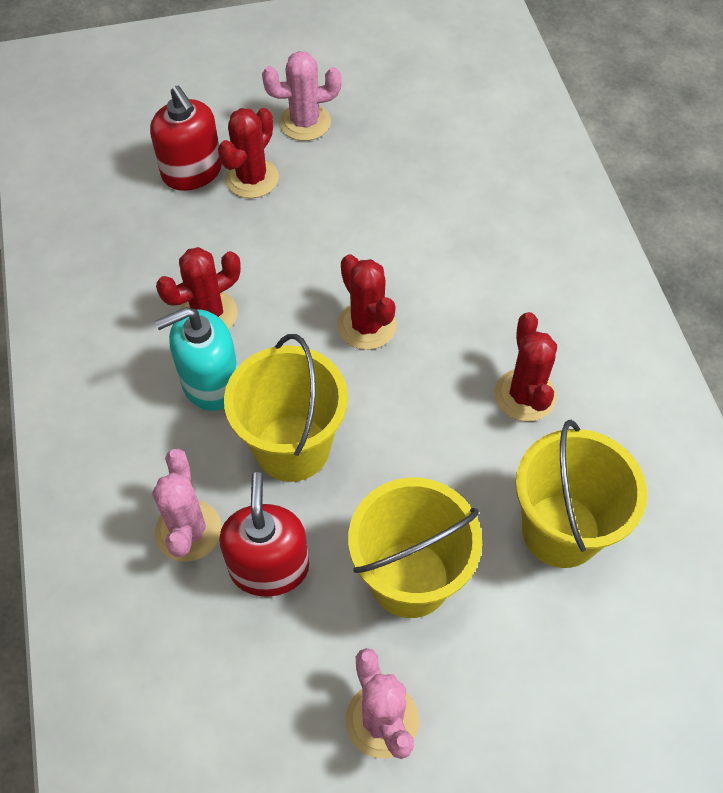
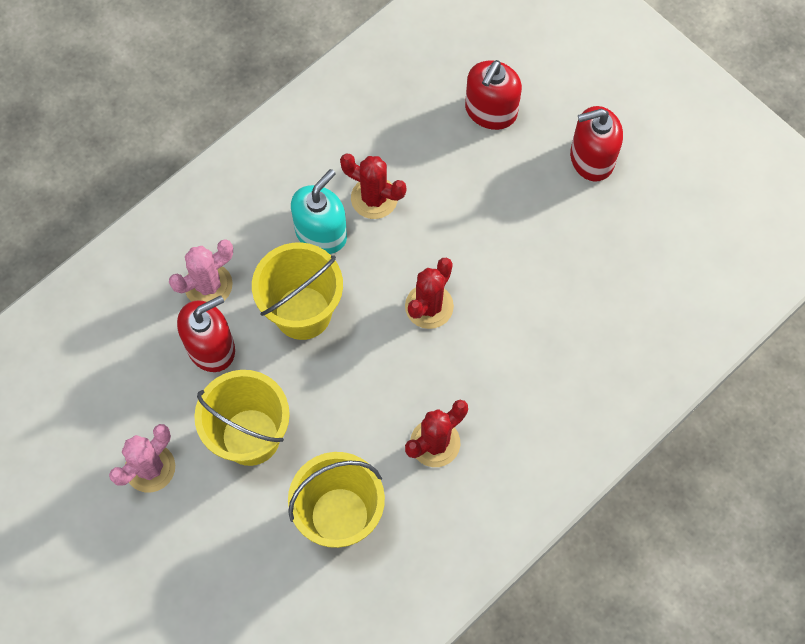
camera: 60 degrees right, 10 degrees up
(210, 383) = (321, 233): turquoise soap dispenser -> turquoise soap dispenser turned 90 degrees clockwise
(252, 178) = (511, 154): red cactus -> none
(305, 122) = (591, 158): pink cactus -> red soap dispenser

